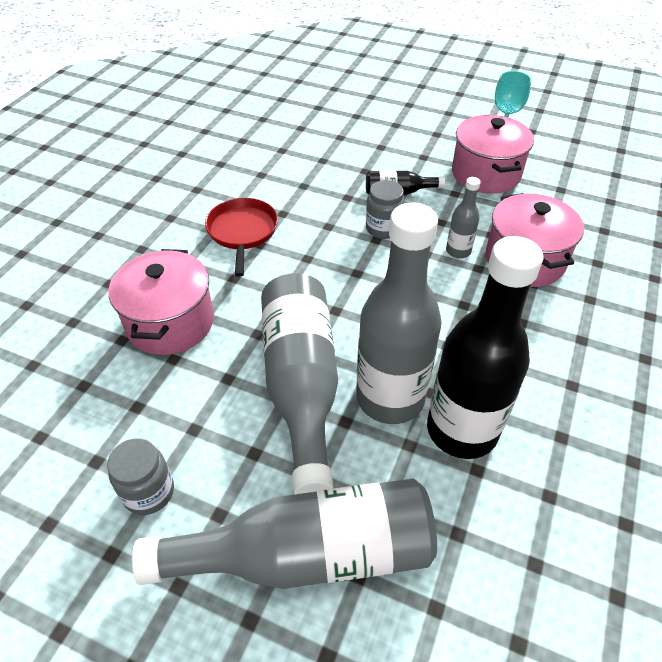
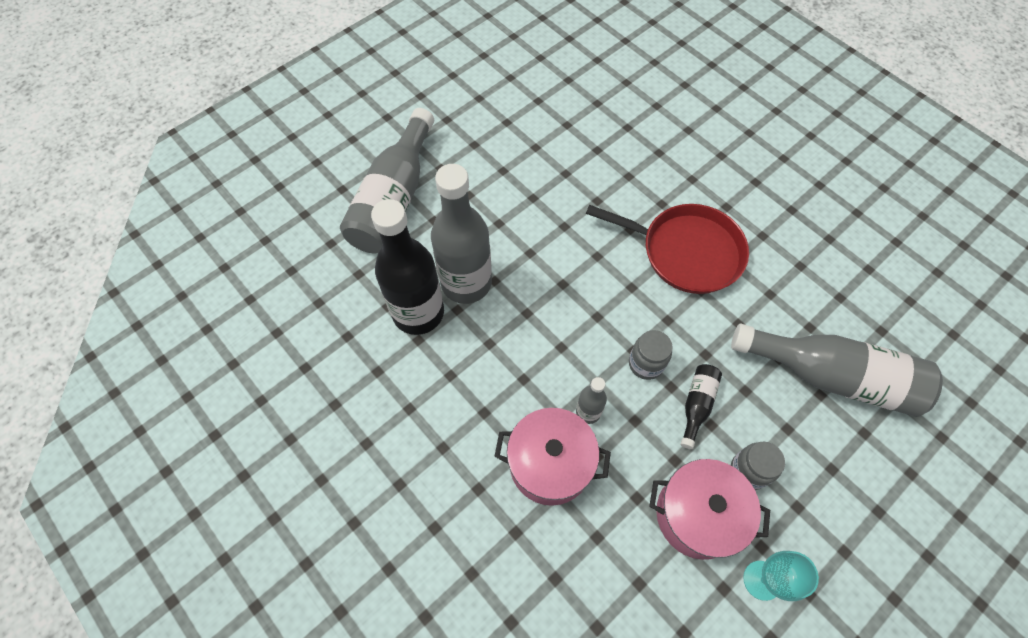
camera: 115 degrees right, 15 degrees up
(149, 492) = (473, 141): grey jar -> grey jar (748, 471)
(170, 322) = (600, 179): pink pot -> none
(242, 232) = (686, 252): red pan -> red pan, size x1.52
(301, 385) = (505, 236): grey bottle -> grey bottle (831, 376)

